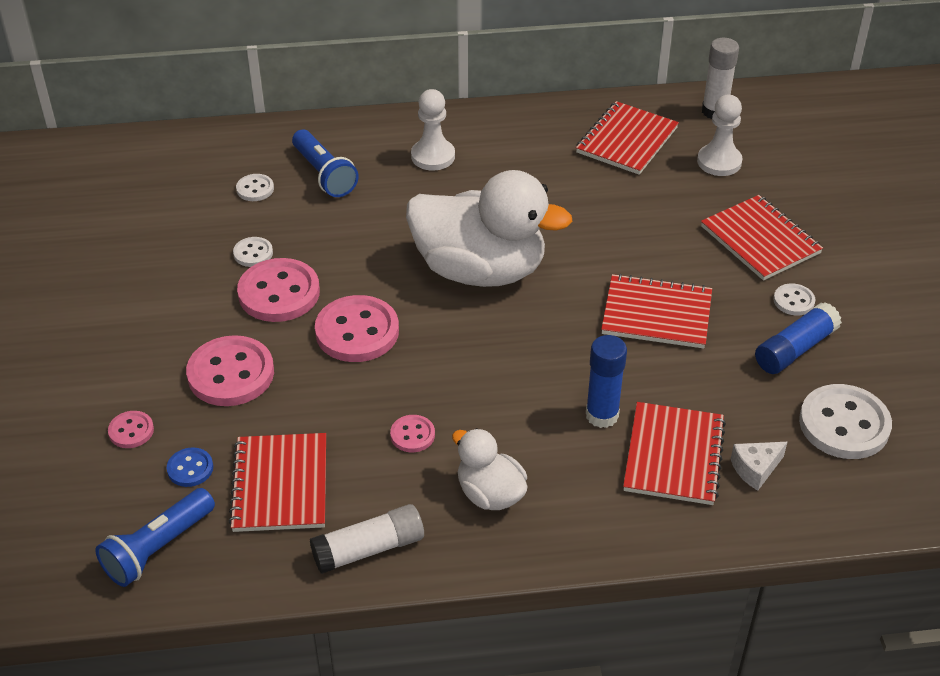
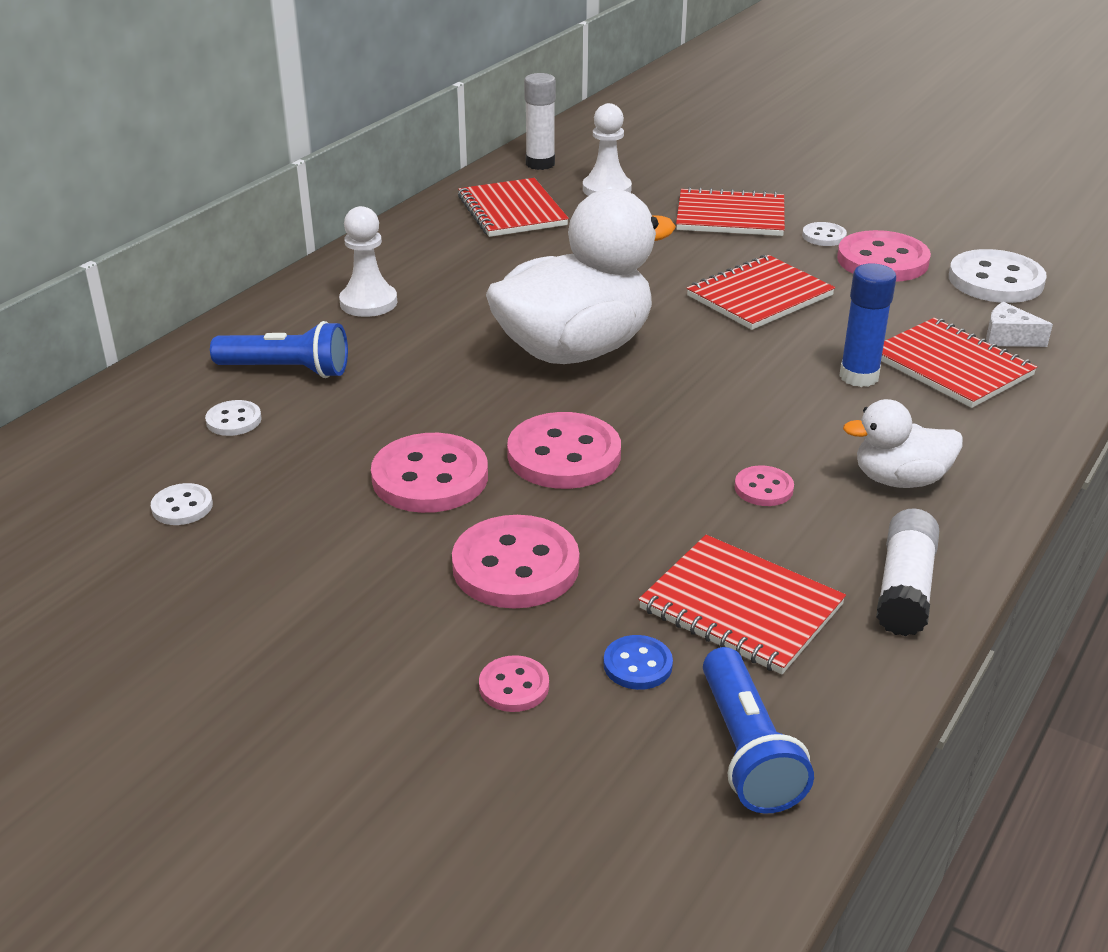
camera: 50 degrees left, 10 degrees down
(253, 253) = (338, 466): white button -> white button (182, 507)
(755, 469) = (1008, 338): white cheese -> white cheese turned 105 degrees clockwise
(795, 349) = (882, 260): blue glue stick -> pink button

